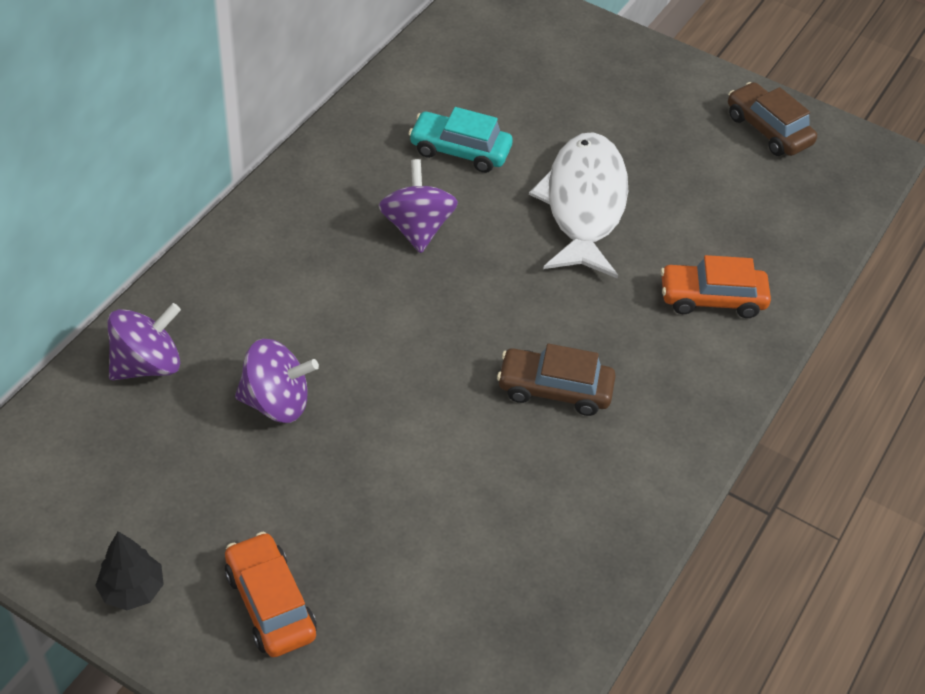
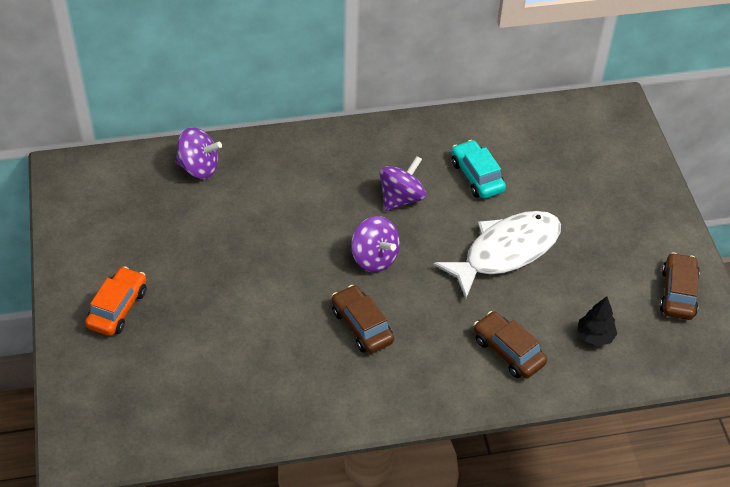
camera: 50 degrees right, 0 degrees up
(132, 590) = (76, 256): black tree -> black tree (595, 336)
(276, 402) = (230, 227): purple spinning top -> purple spinning top (374, 258)
(712, 298) = (508, 351): orange car -> brown car

